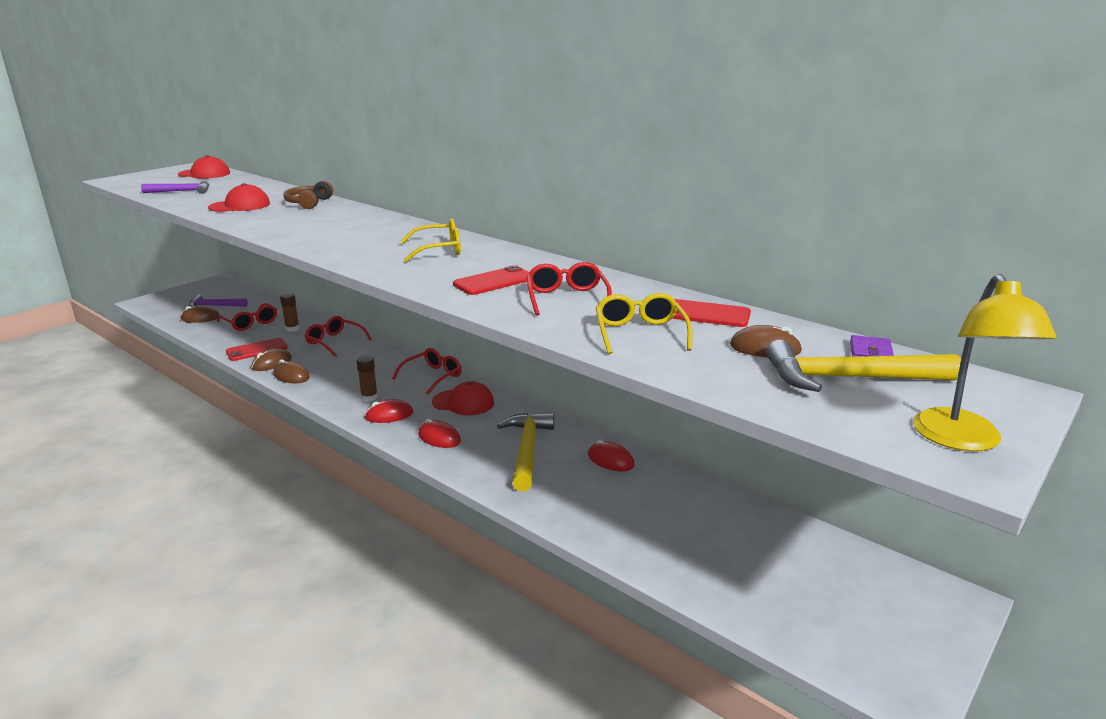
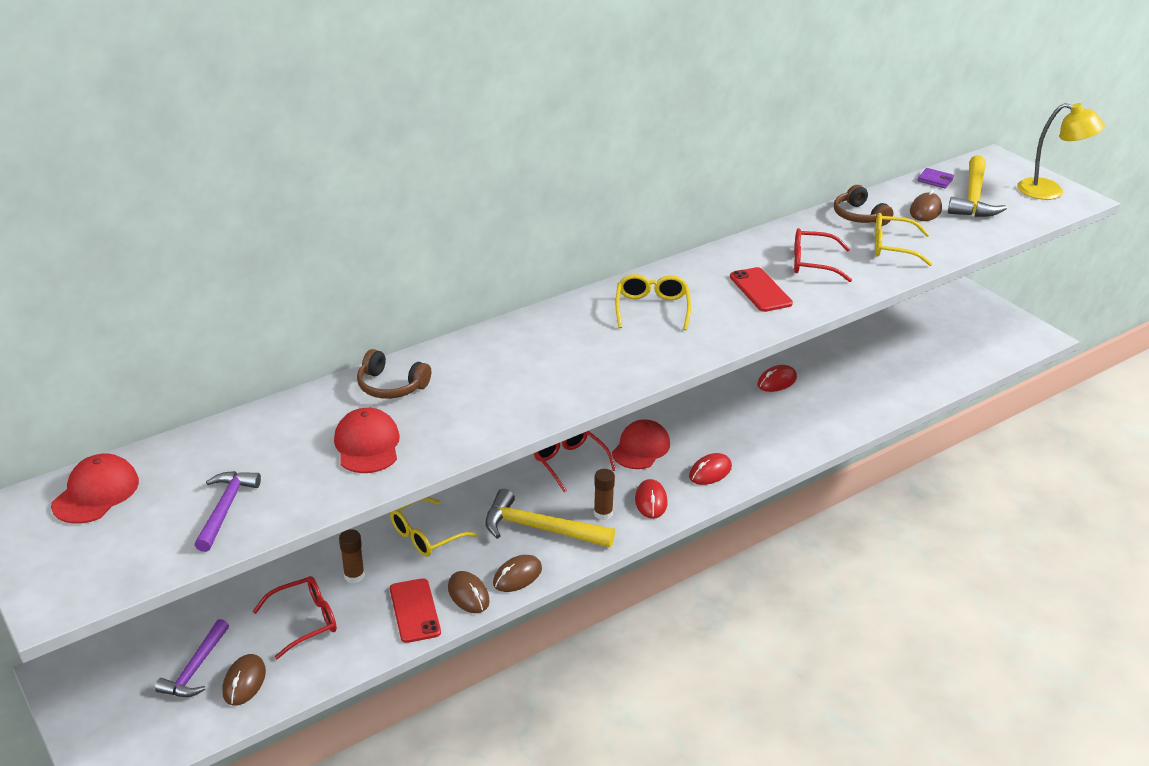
camera: 75 degrees left, 10 degrees up
(334, 342) = (425, 536): red glasses -> yellow glasses
(527, 450) = (748, 422): yellow hammer -> yellow hammer (540, 528)
(704, 314) = (859, 216): red phone -> brown headphones

